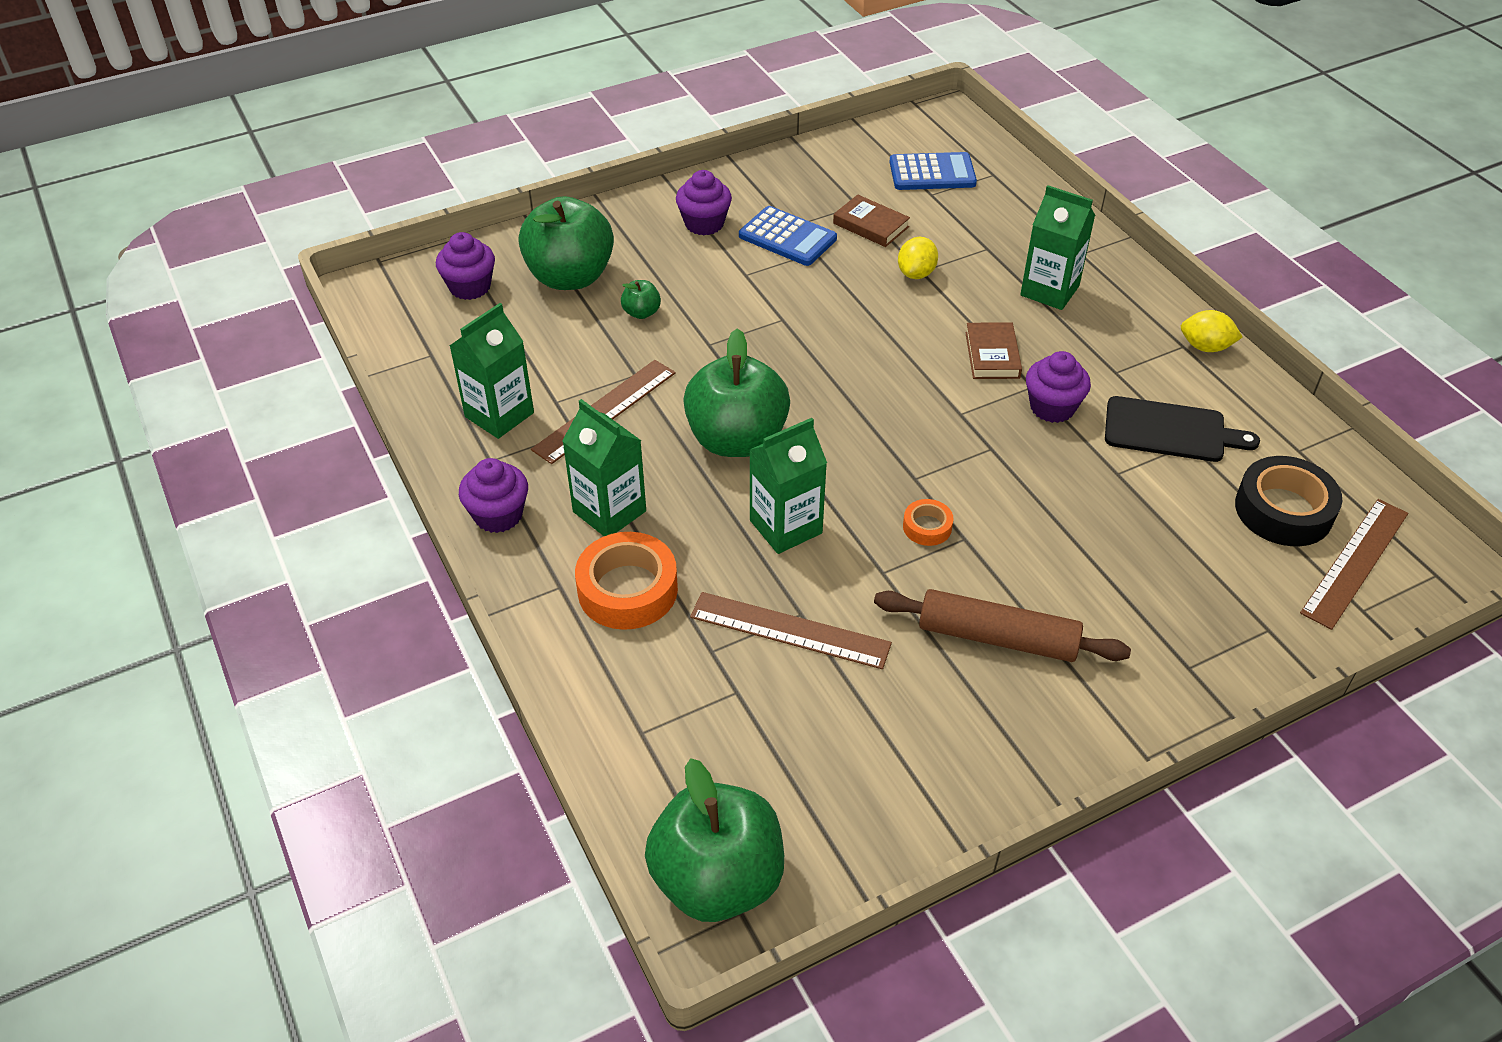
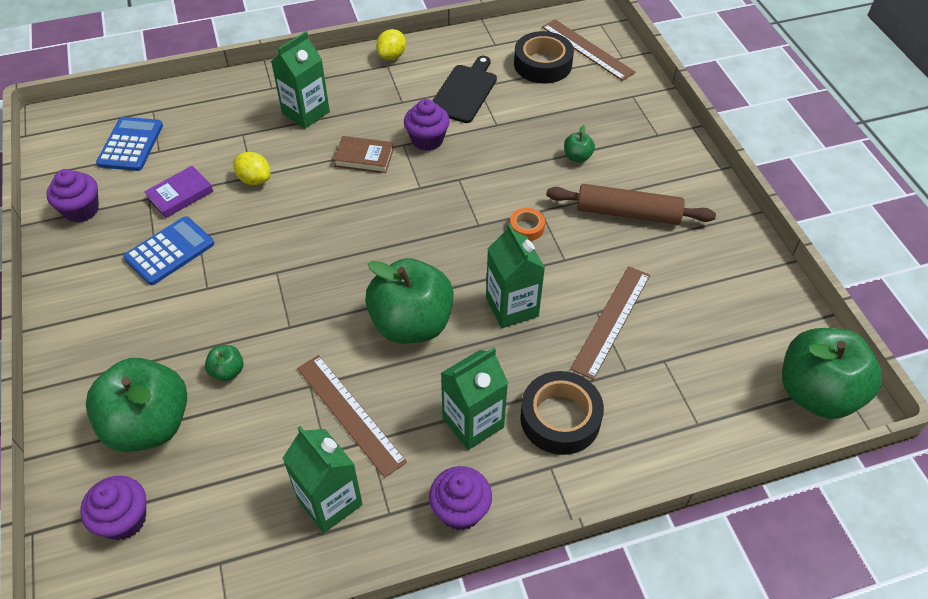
camera: 80 degrees left, 5 degrees up
(627, 589) = (560, 418): orange tape -> black tape
(704, 223) = (119, 307): purple cupcake -> purple cupcake (81, 210)
(870, 225) = (180, 195): brown book -> purple book
(997, 637) = (627, 213): brown rolling pin -> brown rolling pin turned 75 degrees clockwise
(1090, 570) = (577, 157): none -> green apple

